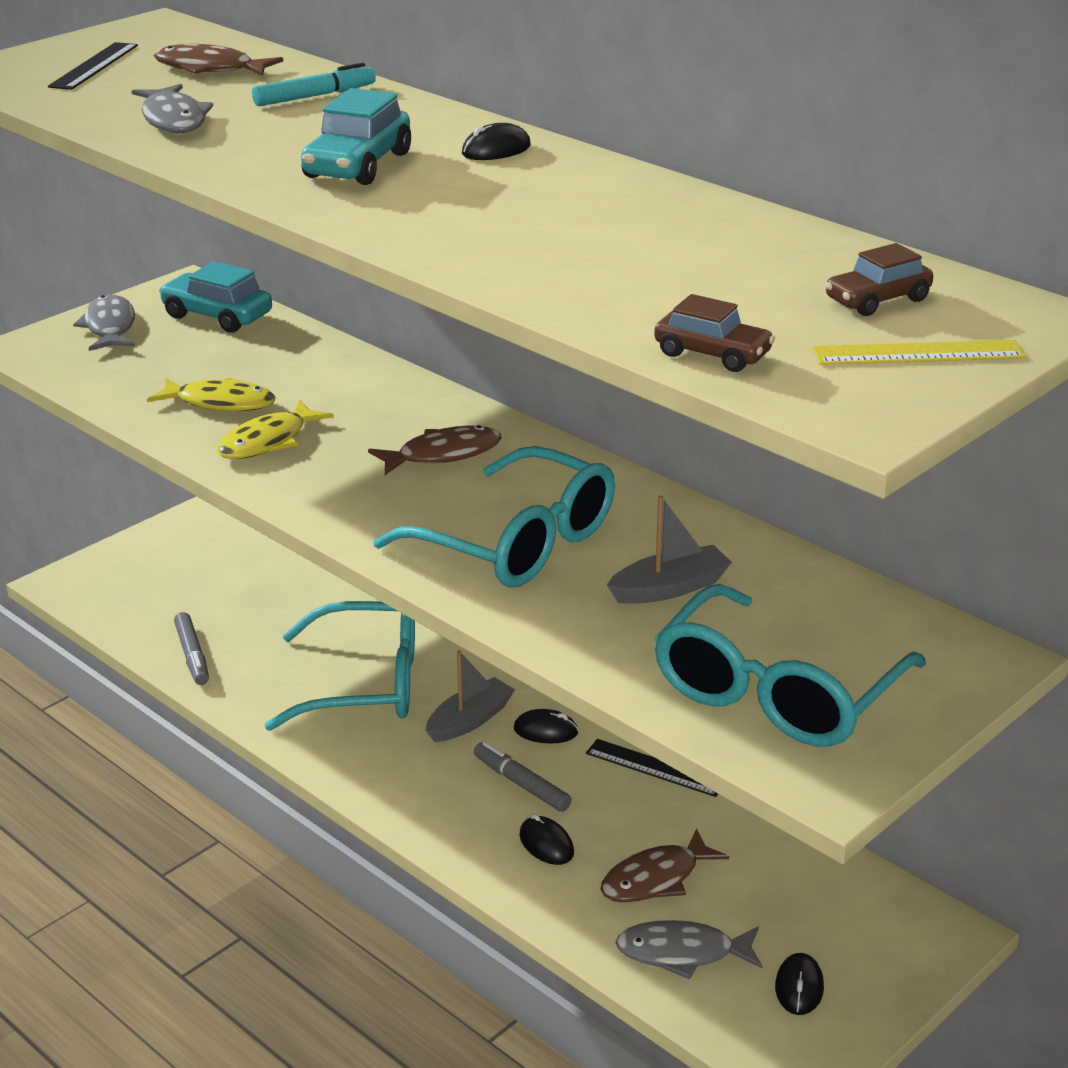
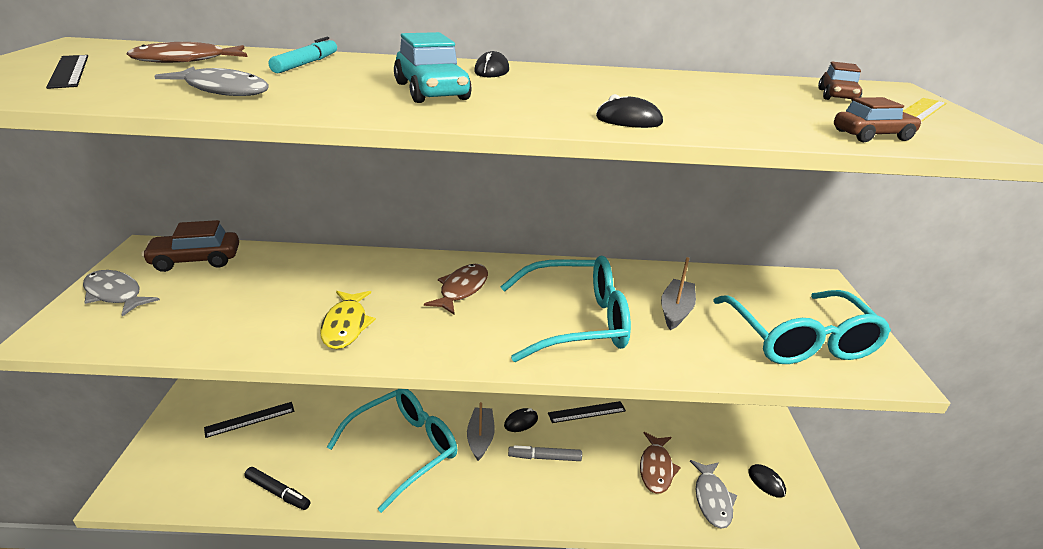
camera: 45 degrees left, 0 degrees up
(192, 655) = (278, 492): grey marker -> black marker
(217, 316) = (196, 260): turquoise car -> brown car
(220, 403) = (276, 314): yellow fish -> none
(240, 568) = (250, 419): none -> black ruler
(546, 844) = (594, 483): black mouse -> black mouse (628, 120)
(682, 953) = (712, 499): grey fish -> grey fish turned 45 degrees counterclockwise

